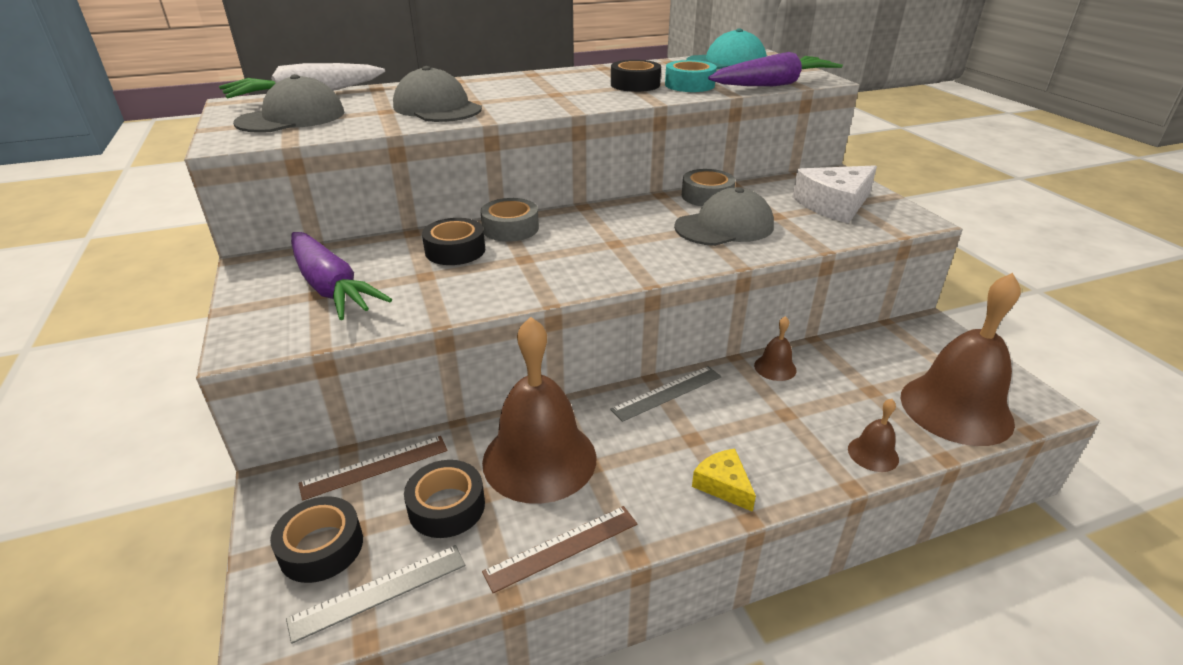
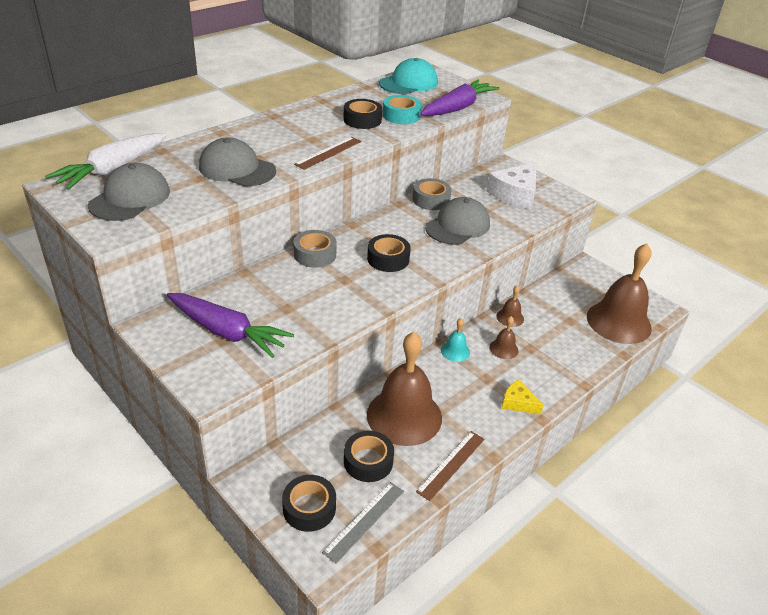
camera: 25 degrees left, 5 degrees up
(375, 467) = (303, 450): brown ruler -> brown ruler (328, 153)
(455, 250) = (290, 282): black tape -> black tape (388, 259)
(667, 393) = (455, 351): grey ruler -> turquoise bell
(873, 454) = (587, 362): brown bell -> brown bell (503, 349)

